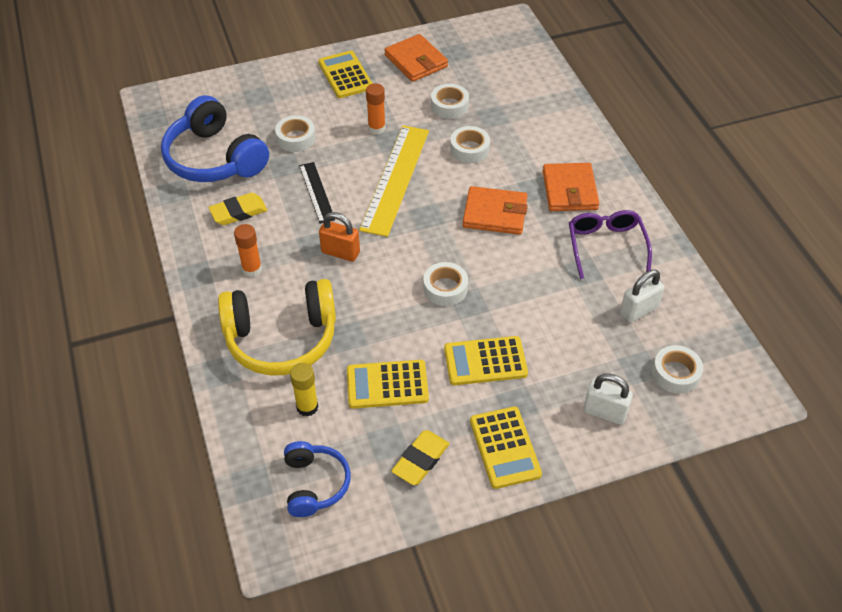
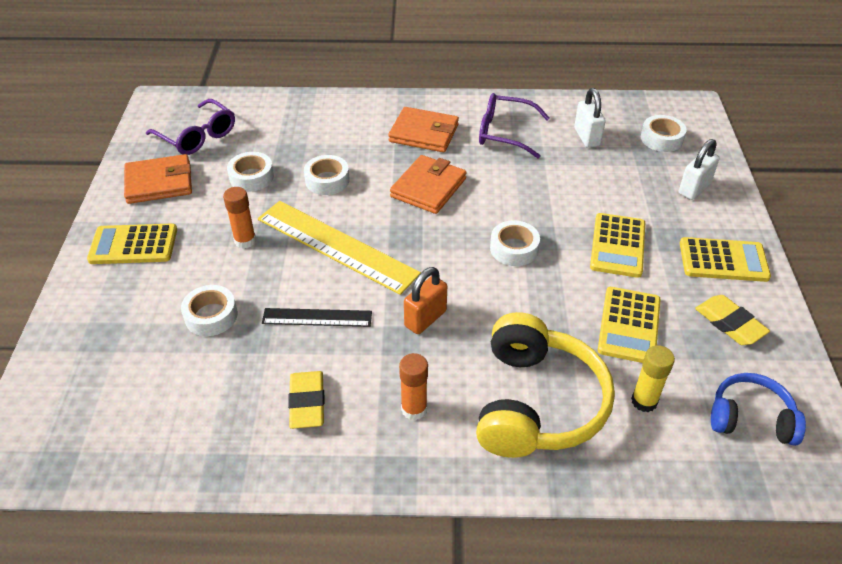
camera: 70 degrees left, 5 degrees down
(214, 158) = (190, 409): blue headphones -> none
(481, 59) = (197, 136): none -> purple glasses

